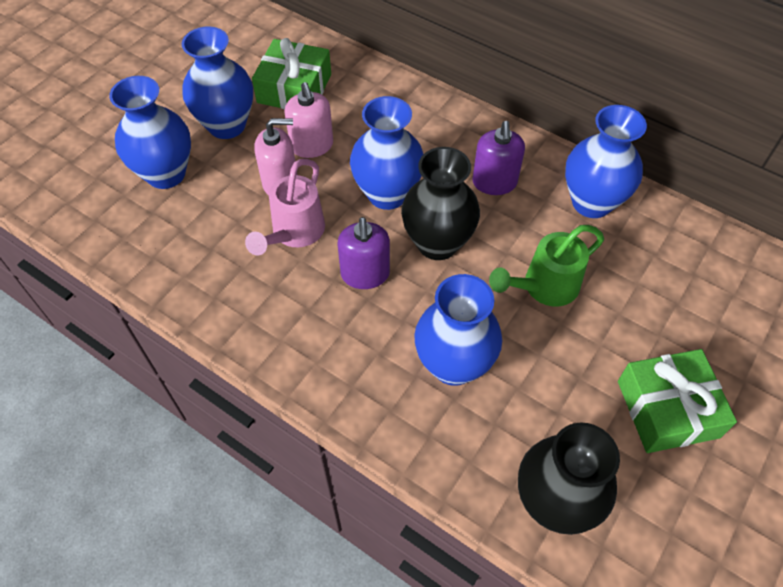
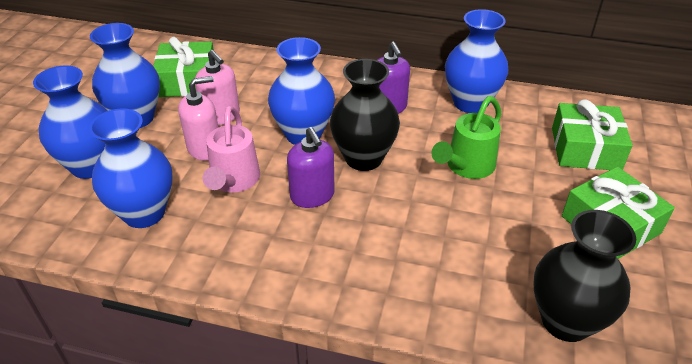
camera: 20 degrees left, 15 degrees down
(453, 365) = (423, 242): blue vase -> blue vase (144, 213)
(695, 303) = (585, 149): none -> green gift

